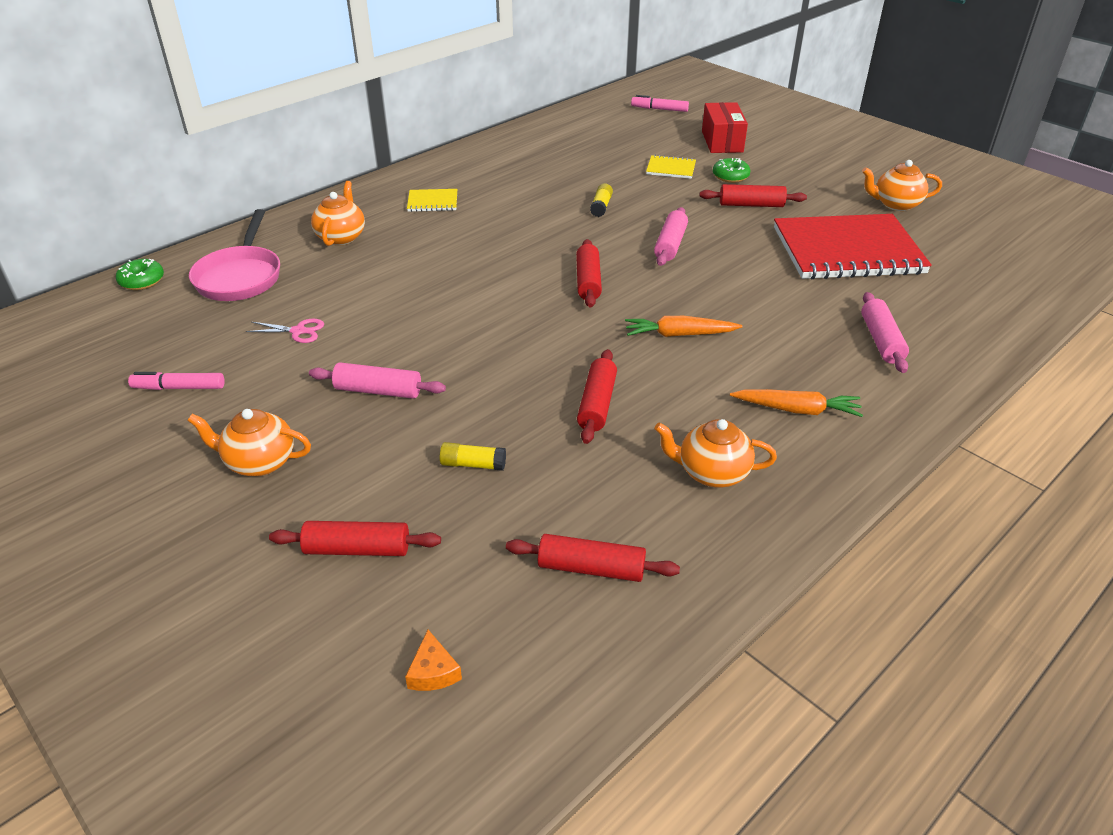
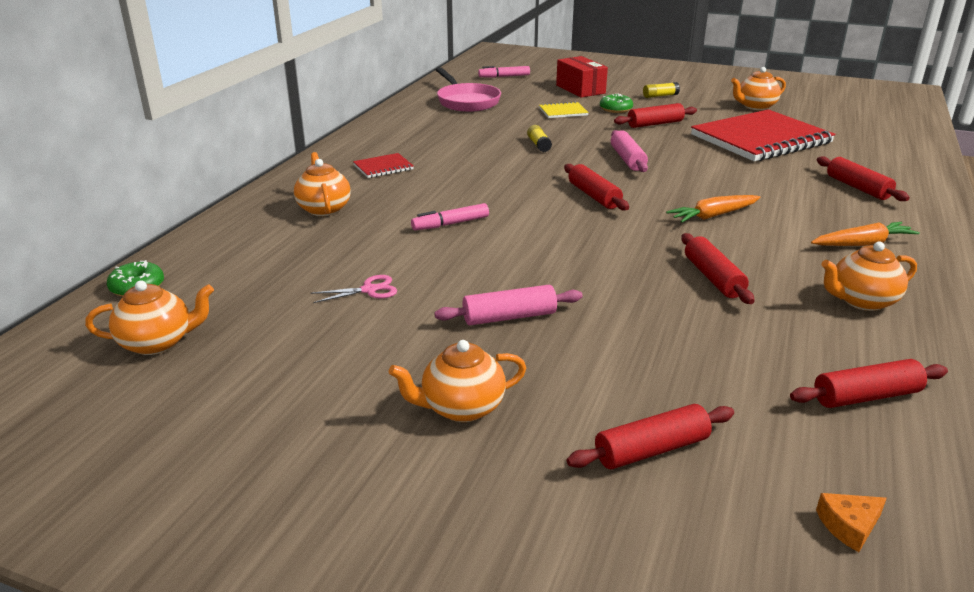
camera: 25 degrees left, 10 degrees down
(113, 336) = (158, 343): none -> orange teapot
(179, 388) = (293, 368): pink marker -> pink marker (451, 224)
(240, 277) = (251, 260): pink pan -> pink pan (466, 101)
(432, 202) = (383, 167): yellow notebook -> red notebook
(433, 671) = (849, 526): orange cheese -> orange cheese turned 105 degrees clockwise
(473, 464) = (668, 350): yellow glue stick -> yellow glue stick (660, 96)
(881, 340) = (857, 188): pink rolling pin -> red rolling pin

